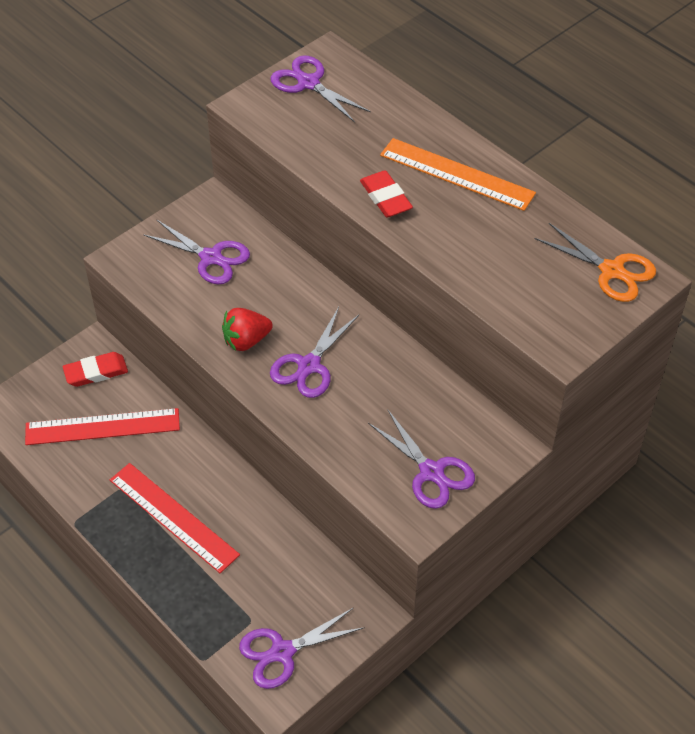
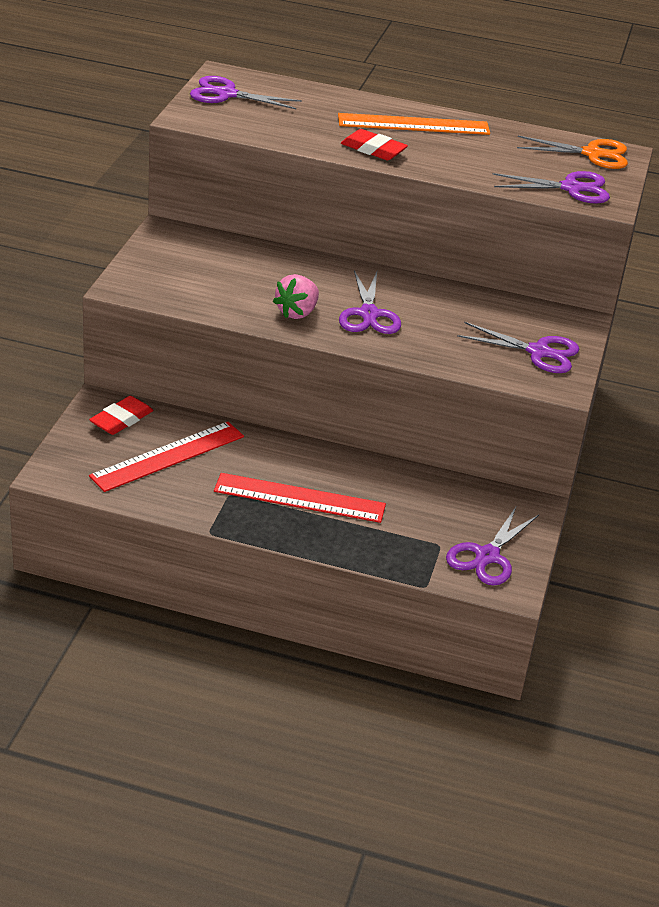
camera: 35 degrees left, 15 degrees down
(211, 257) = (206, 267): purple scissors -> purple scissors (571, 188)
(246, 340) = (297, 312): red strawberry -> pink strawberry

